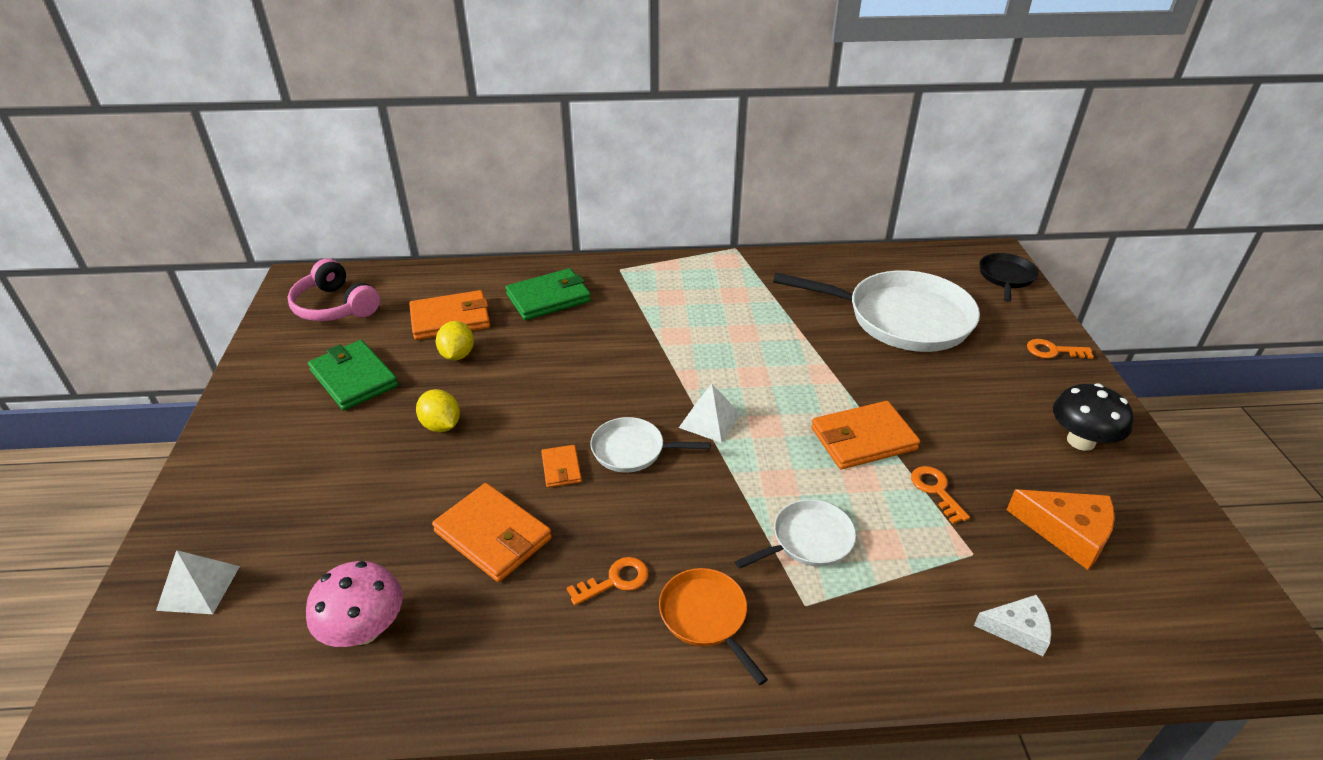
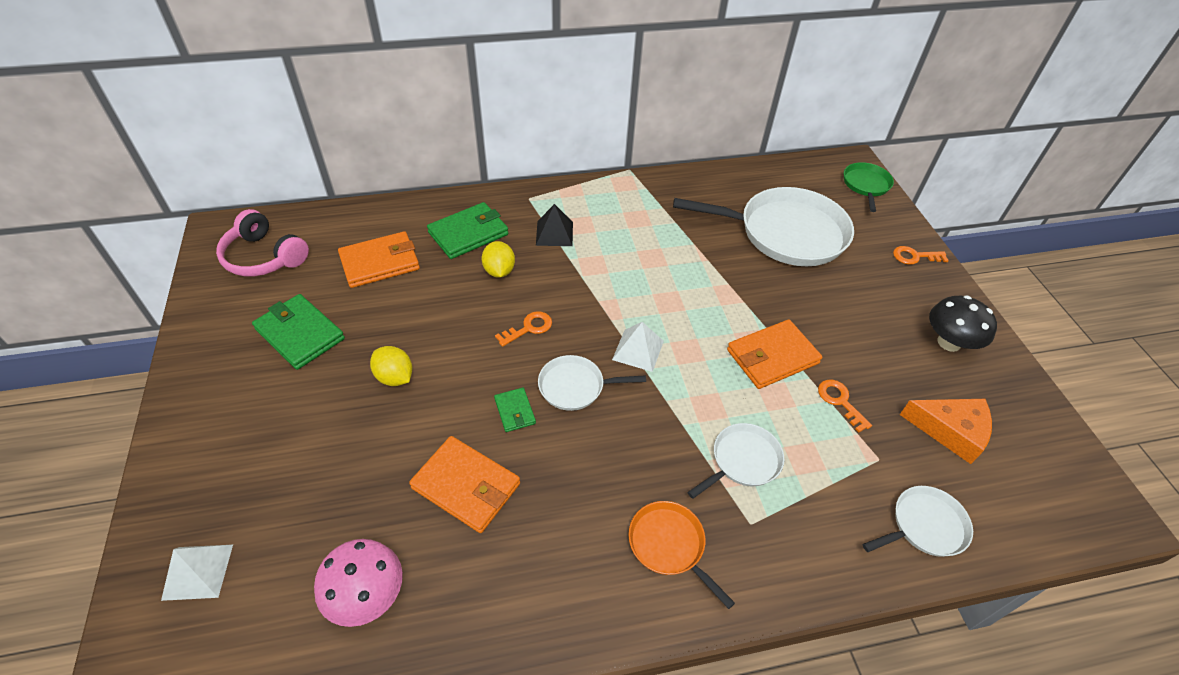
camera: 10 degrees left, 10 degrees up
(457, 355) = (394, 301): yellow lemon -> yellow lemon (499, 271)
(561, 468) = (515, 411): orange wallet -> green wallet
(615, 580) = (584, 519): orange key -> orange key (529, 328)
(640, 303) = (554, 233): none -> black pyramid
(1006, 277) = (866, 185): black pan -> green pan
(1017, 629) = (924, 526): white cheese -> white pan

